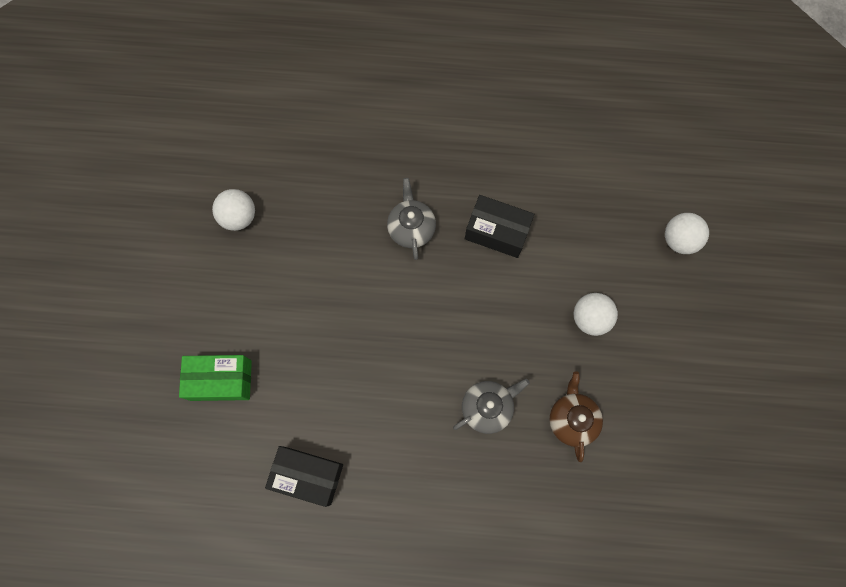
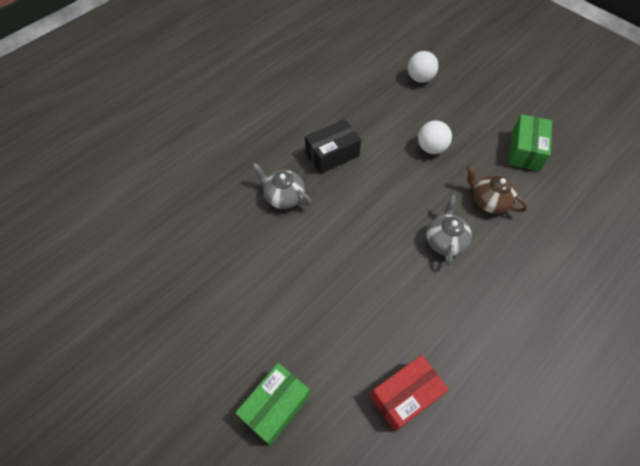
camera: 50 degrees left, 15 degrees down
(239, 217) = (164, 296): white ball -> none
(308, 475) = (405, 396): black box -> red box
(672, 415) = (525, 151): none -> green box

